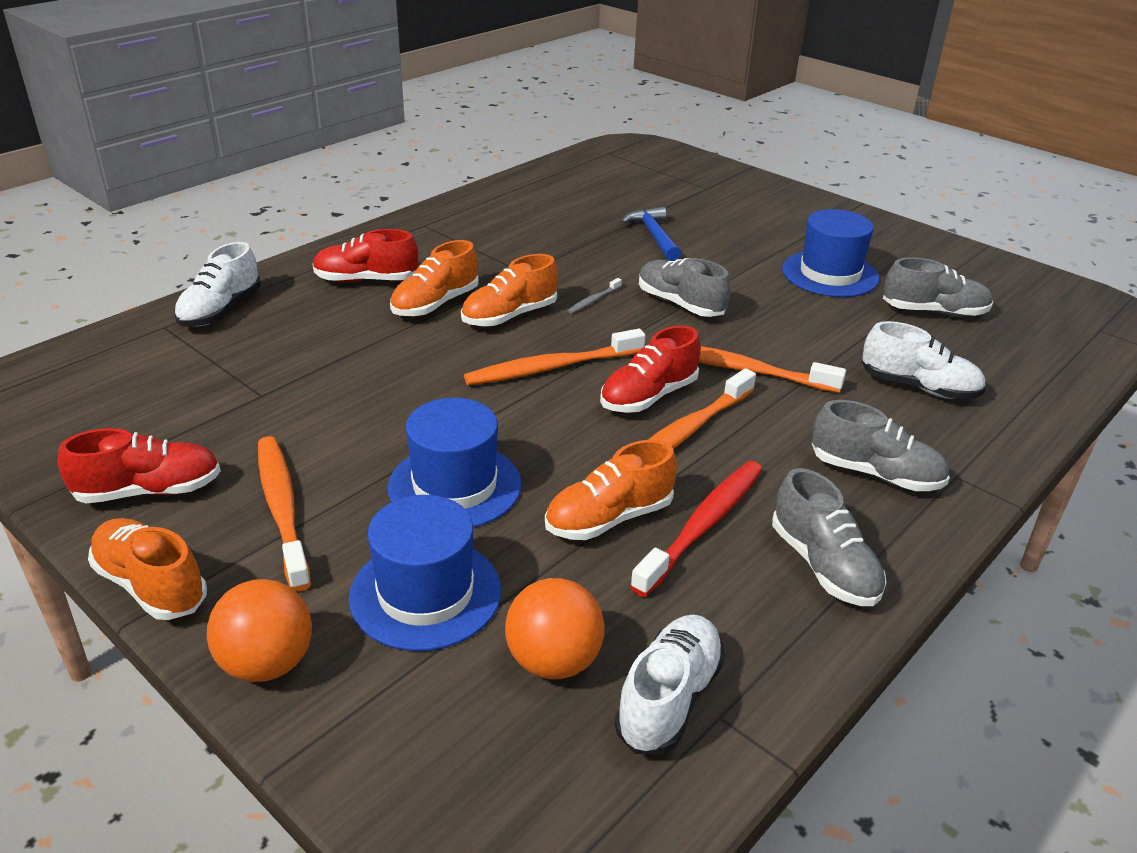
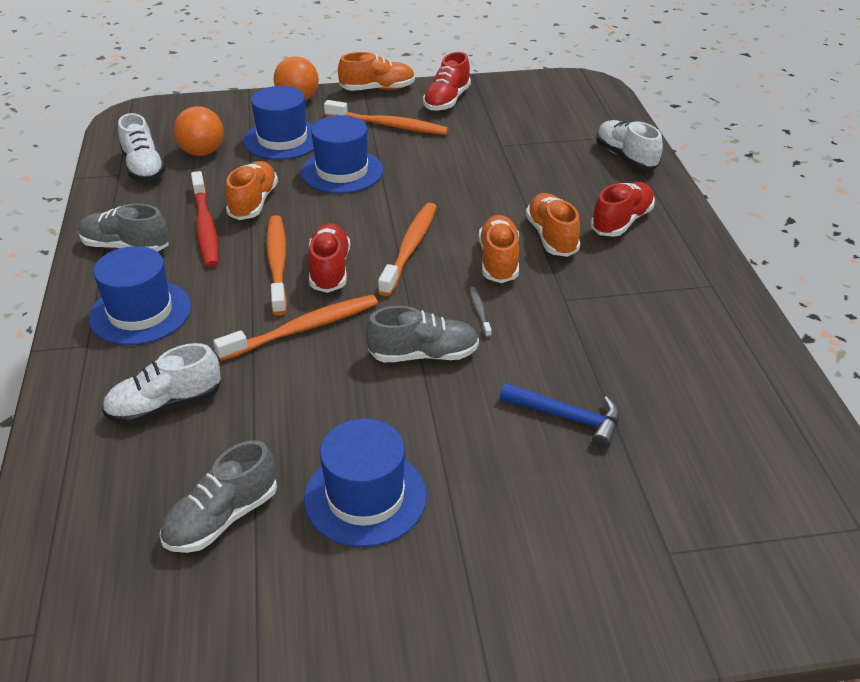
camera: 130 degrees right, 5 degrees up
(875, 474) = (140, 312): grey shoe -> blue hat

